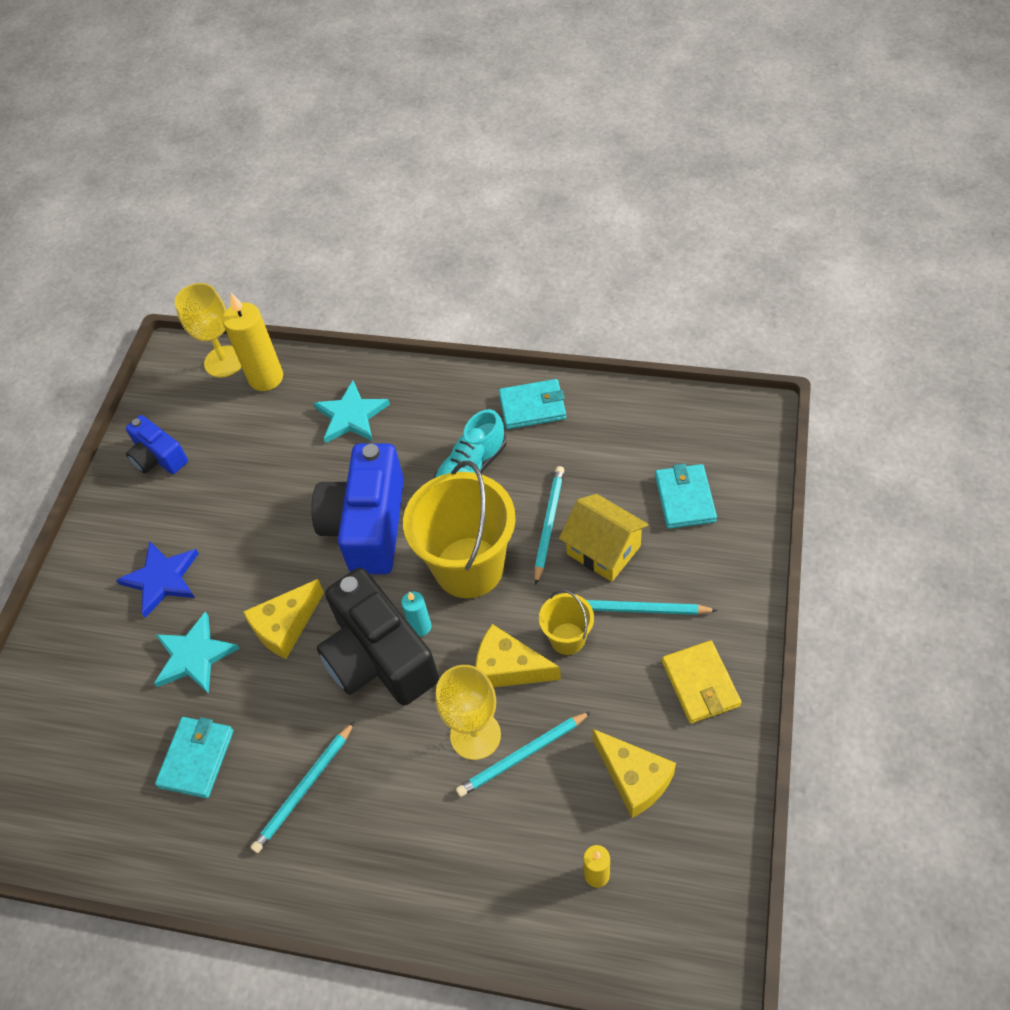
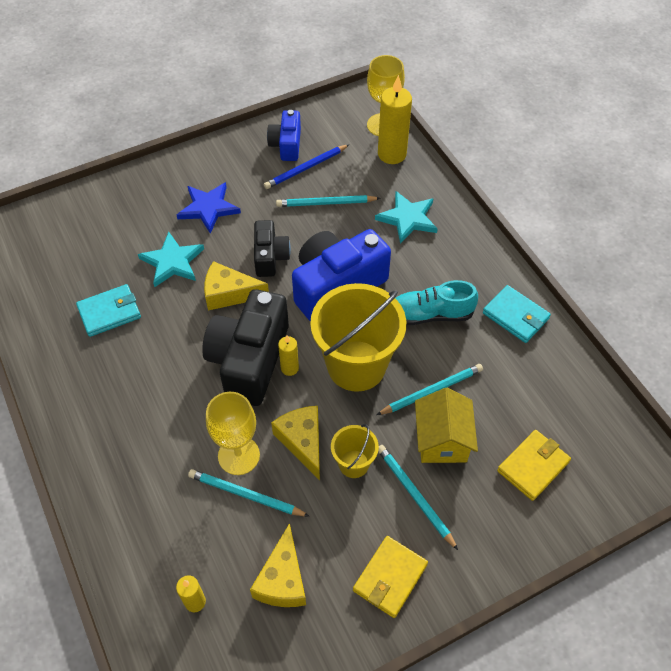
camera: 45 degrees right, 0 degrees up
(206, 460) = (306, 168): none -> blue pencil
(278, 561) = (270, 257): none -> black camera
(304, 789) = (131, 383): turquoise pencil -> turquoise pencil (326, 203)
(420, 627) = (289, 368): turquoise candle -> yellow candle
(685, 498) = (533, 466): turquoise wallet -> yellow wallet

